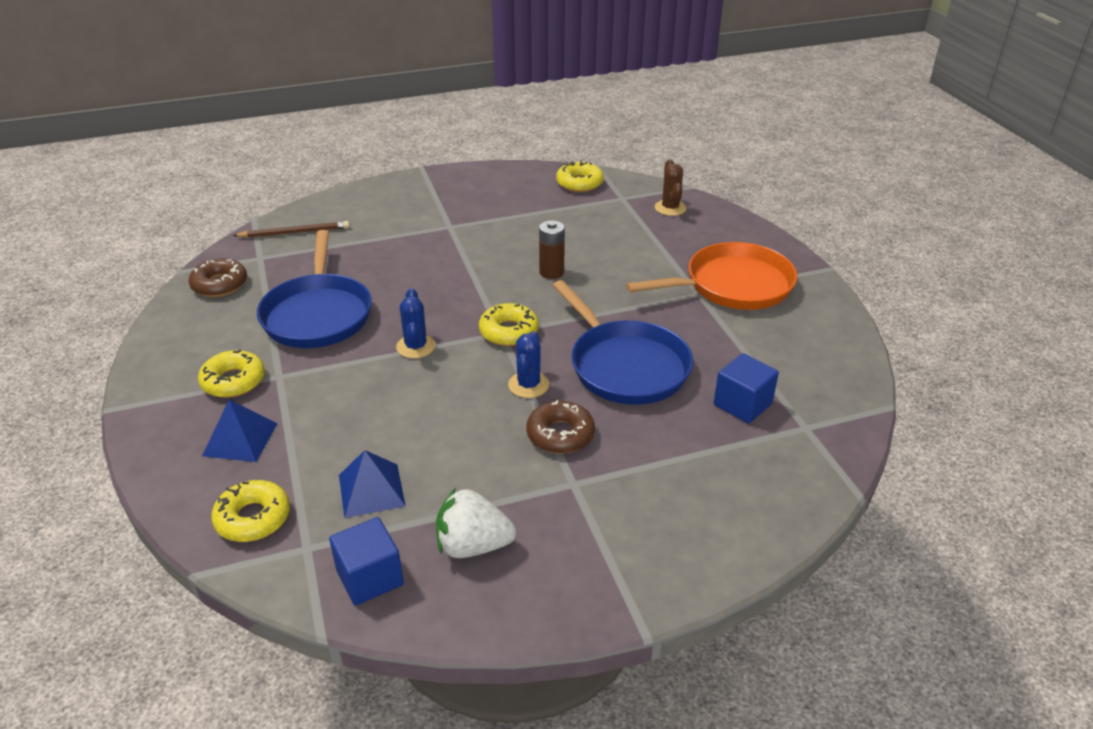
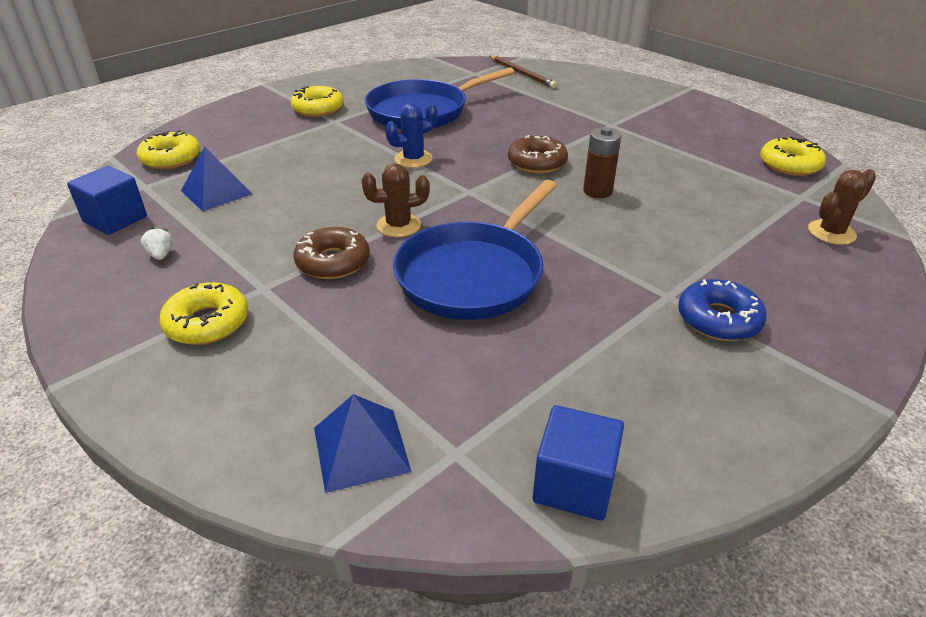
camera: 65 degrees right, 0 degrees up
(219, 284) = (427, 72): brown donut -> brown donut (537, 162)
(240, 439) = (254, 130): blue pyramid -> blue pyramid (361, 449)
(473, 545) = (161, 255): white strawberry -> white strawberry, size x0.45
(508, 332) = (473, 194): yellow donut -> yellow donut (207, 323)
(528, 385) = (398, 225): blue cactus -> brown cactus
(732, 286) = (718, 319): orange pan -> blue donut
(742, 404) = (466, 380): blue cube -> blue cube (574, 484)

